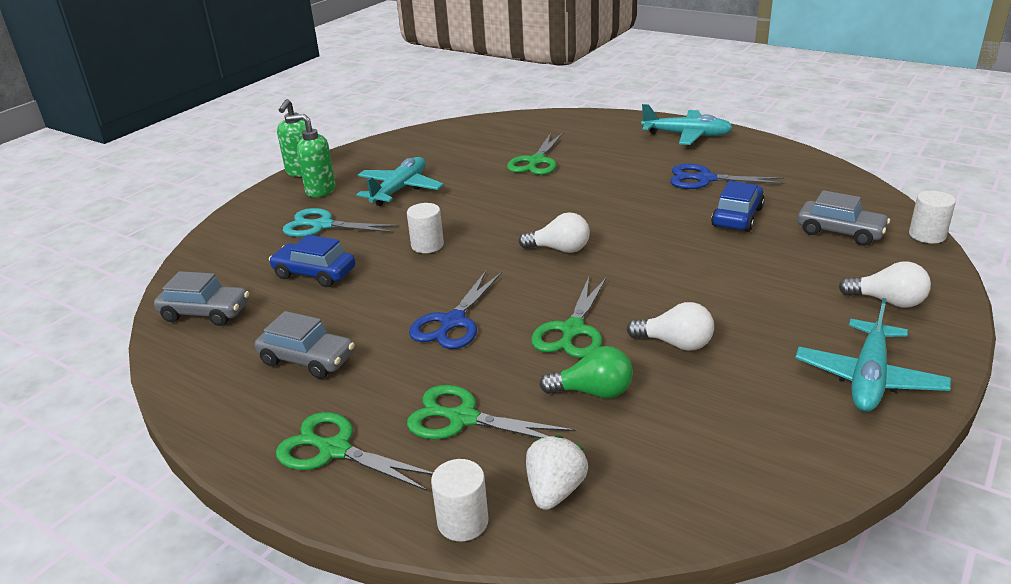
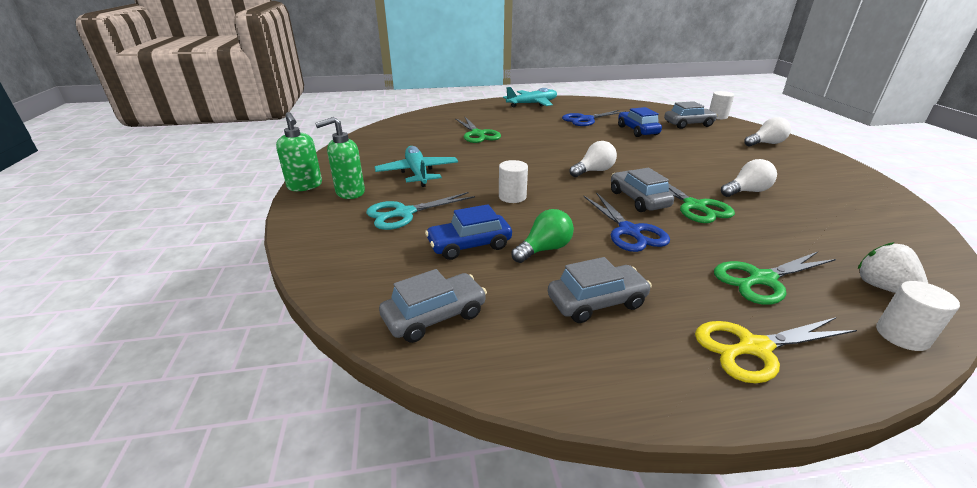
camera: 45 degrees left, 0 degrees up
(335, 450) = (754, 348): green scissors -> yellow scissors
(533, 298) = (638, 199): none -> grey car
(593, 392) = (774, 230): green light bulb -> green light bulb (544, 249)
(868, 378) = (831, 173): turquoise plane -> none

